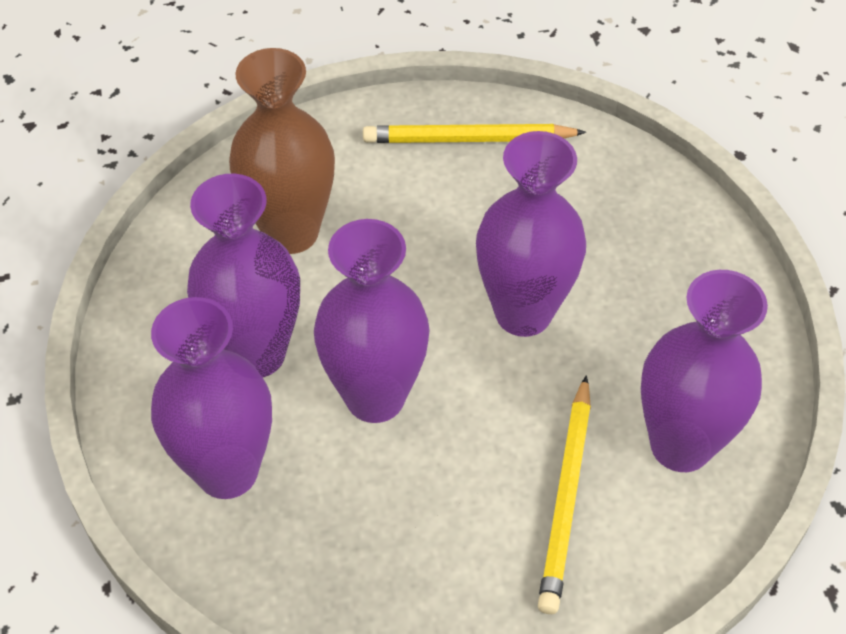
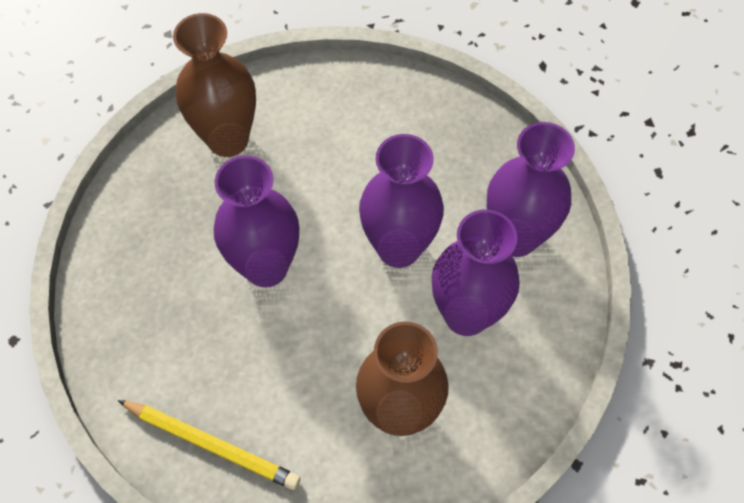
camera: 155 degrees left, 10 degrees up
(565, 498) = (316, 138): yellow pencil -> none
(680, 445) = (228, 139): purple vase -> brown vase

